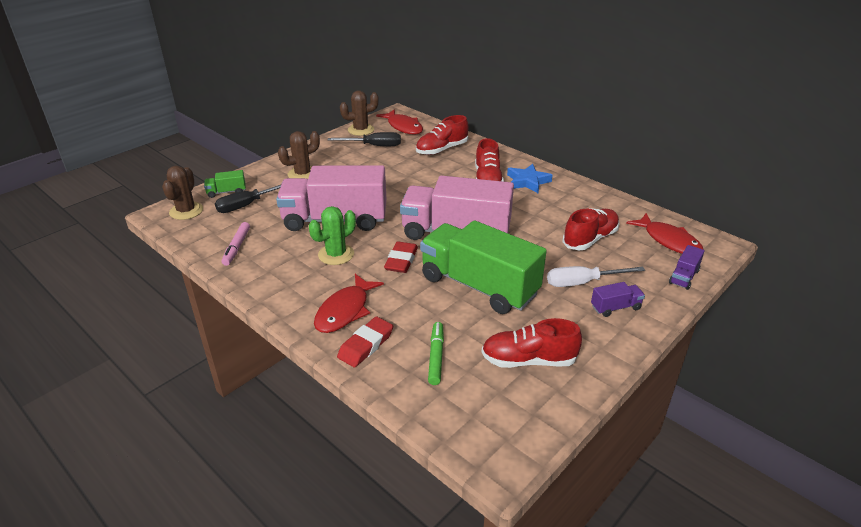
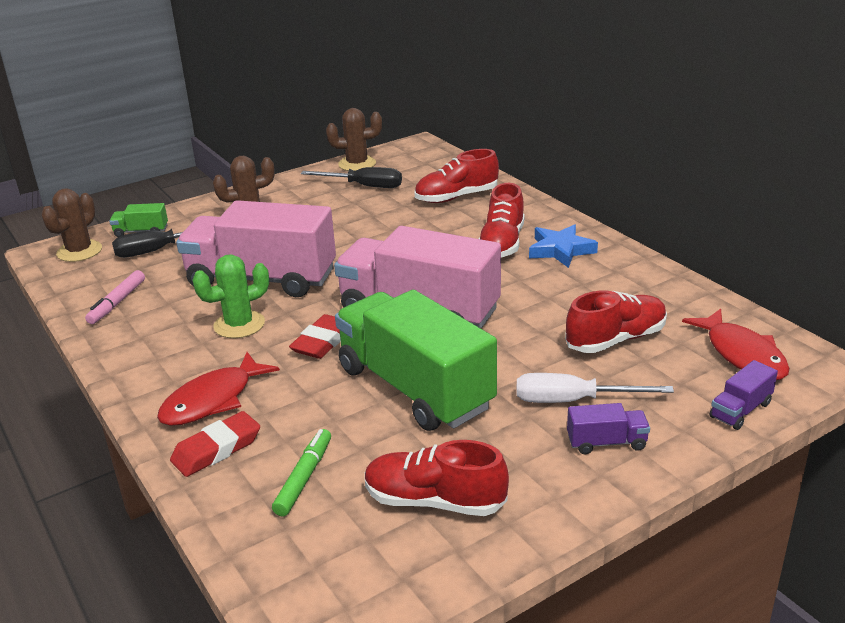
camera: 15 degrees right, 5 degrees down
(403, 127) = (418, 164): red fish -> none

